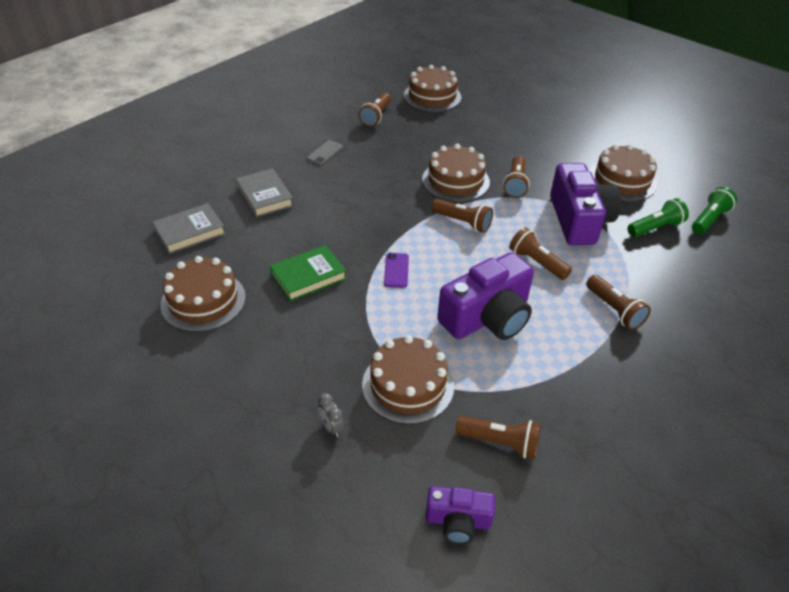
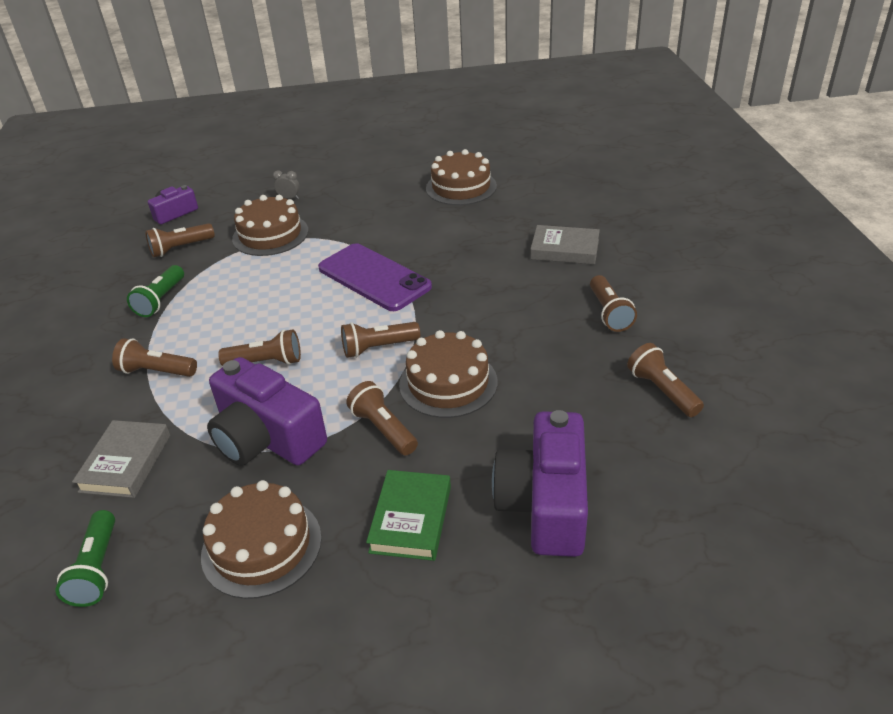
camera: 135 degrees right, 5 degrees down
(190, 232) = (553, 201): grey book -> grey book (126, 463)
(308, 276) = (426, 234): green book -> green book (411, 519)
(325, 153) = (609, 313): grey phone -> brown flashlight
(396, 270) = (374, 277): purple phone -> purple phone, size x2.32
(432, 96) = (678, 483): brown cake -> none
(487, 317) = (262, 297): purple camera -> purple camera (545, 503)
(655, 228) = (166, 496): green flashlight -> green flashlight (161, 300)

